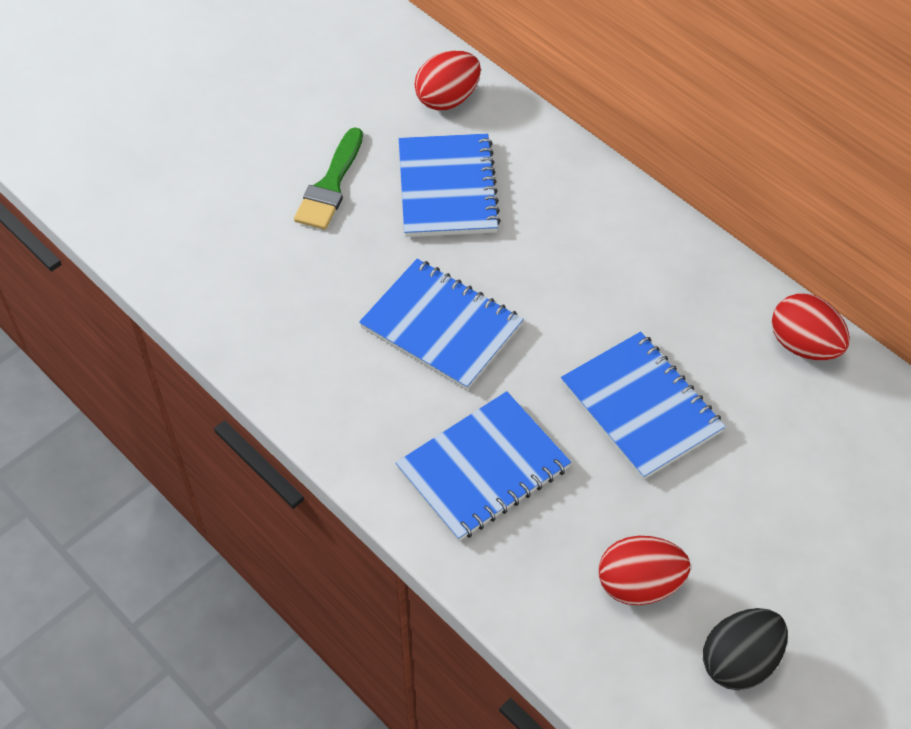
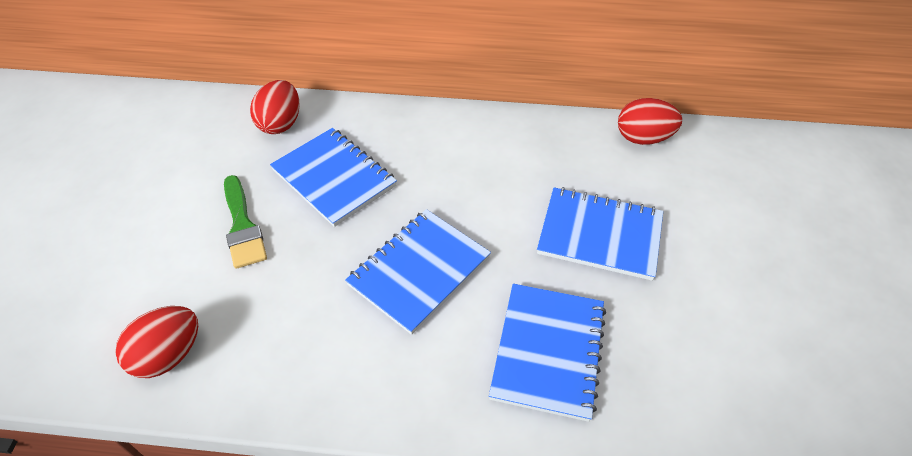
camera: 40 degrees left, 5 degrees down
(441, 326) = (419, 271): blue notebook -> blue notebook turned 45 degrees counterclockwise
(639, 584) = (727, 353): red egg -> red egg (169, 355)
(739, 661) = (835, 356): black egg -> none

